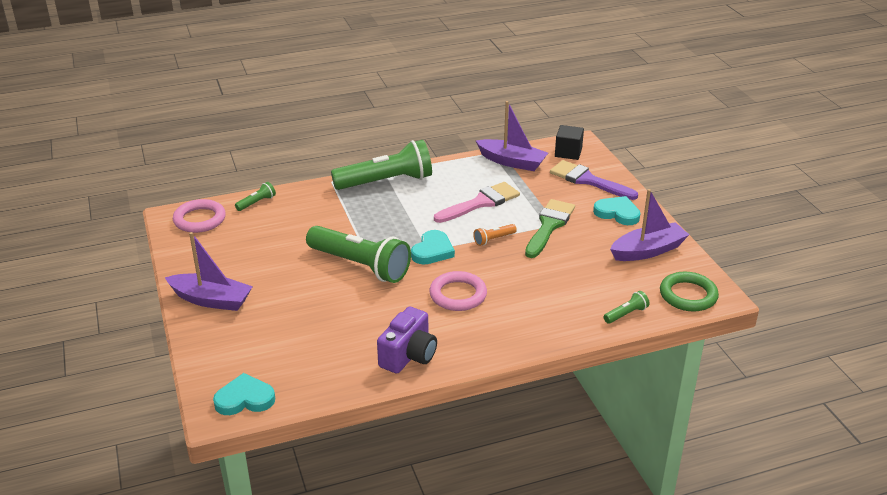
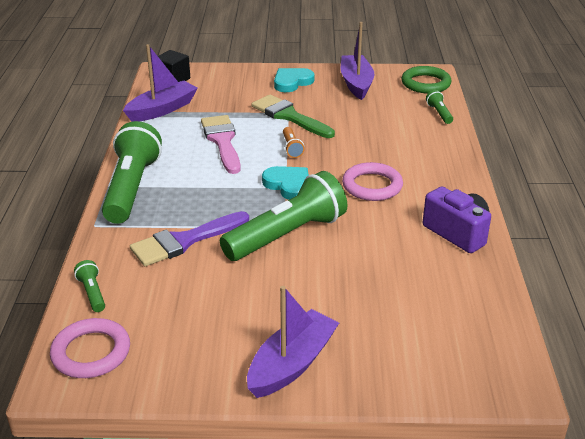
camera: 70 degrees left, 0 degrees up
(245, 399) = (498, 359): turquoise heart -> none
(588, 180) = (229, 82): purple brush -> purple brush (184, 241)

